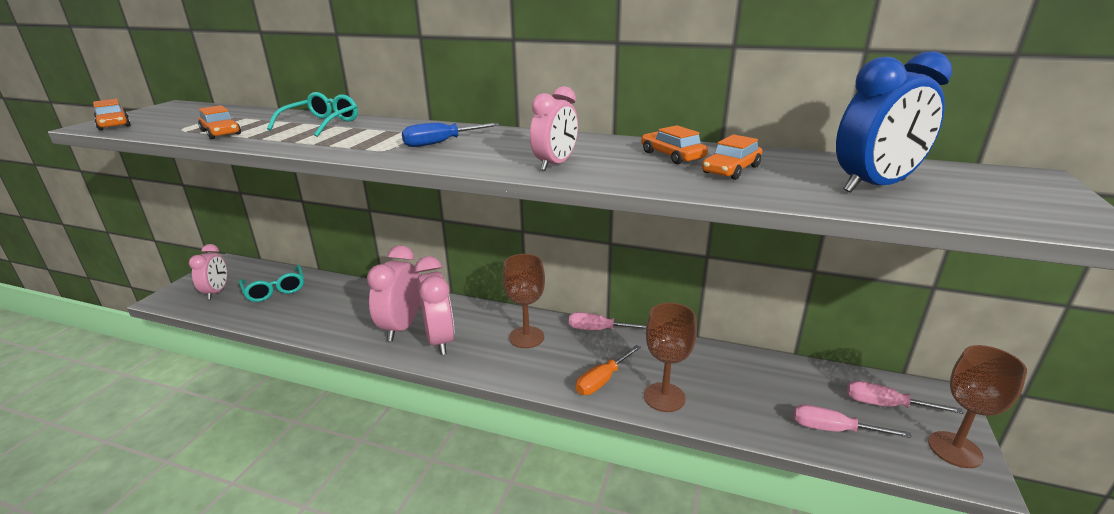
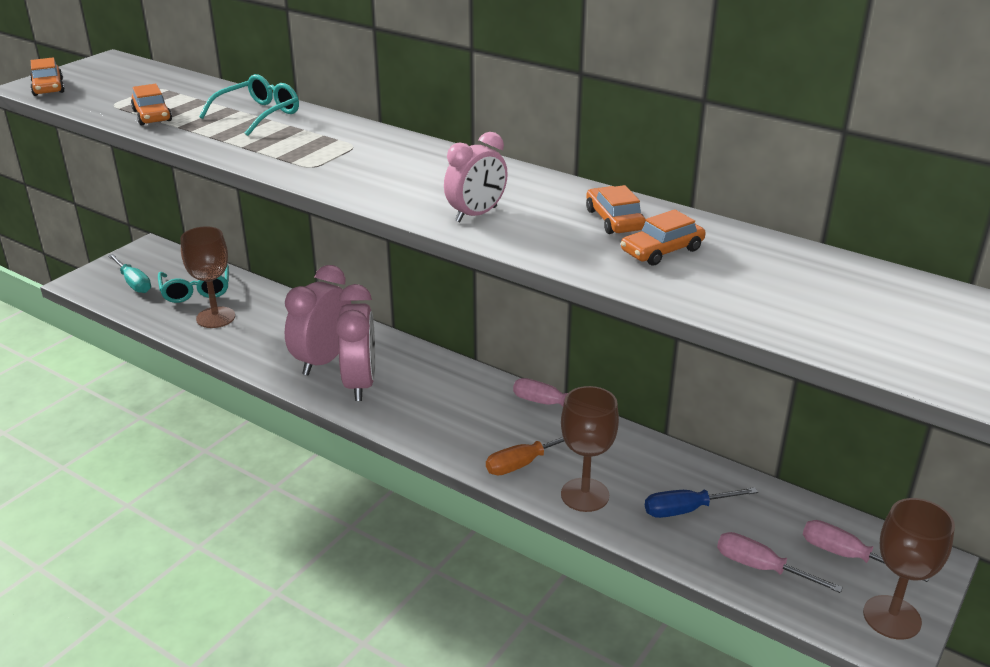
camera: 15 degrees right, 5 degrees up
(216, 292) = (133, 283): pink clock -> turquoise screwdriver
(441, 143) = (373, 164): blue screwdriver -> blue screwdriver (686, 510)
(526, 337) = (459, 398): brown goblet -> brown goblet (215, 317)
(874, 186) = (799, 298): blue clock -> none

